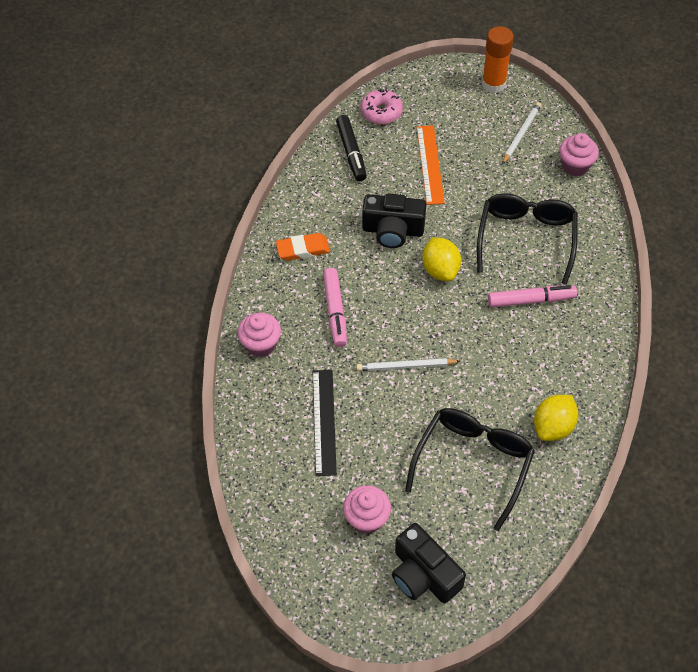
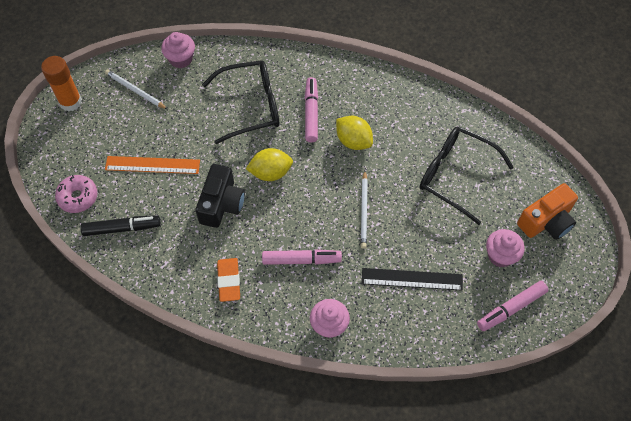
camera: 85 degrees left, 5 degrees up
(297, 531) = (511, 308): none -> pink marker
(423, 574) = (546, 221): black camera -> orange camera
(526, 239) = (250, 106): black glasses -> black glasses turned 150 degrees clockwise
(553, 427) = (427, 118): yellow lemon -> yellow lemon (353, 141)

